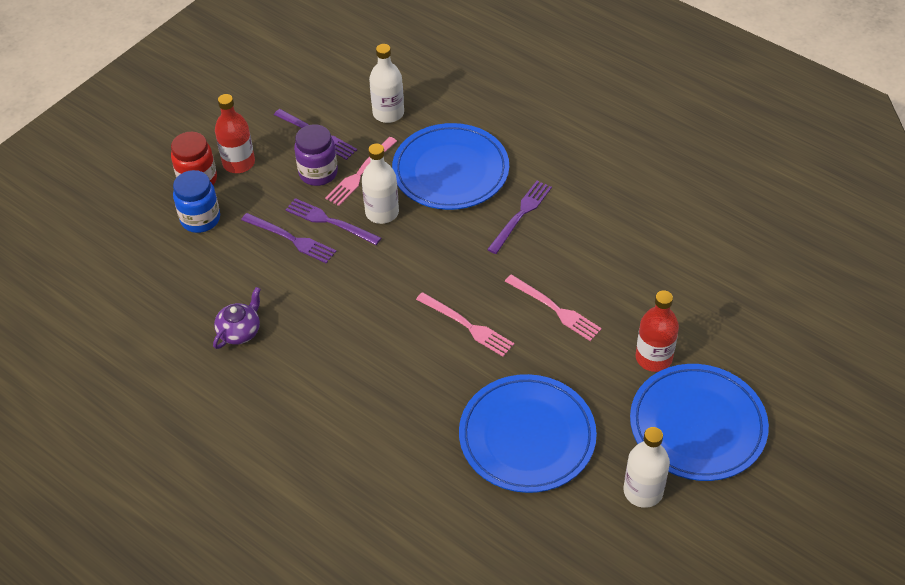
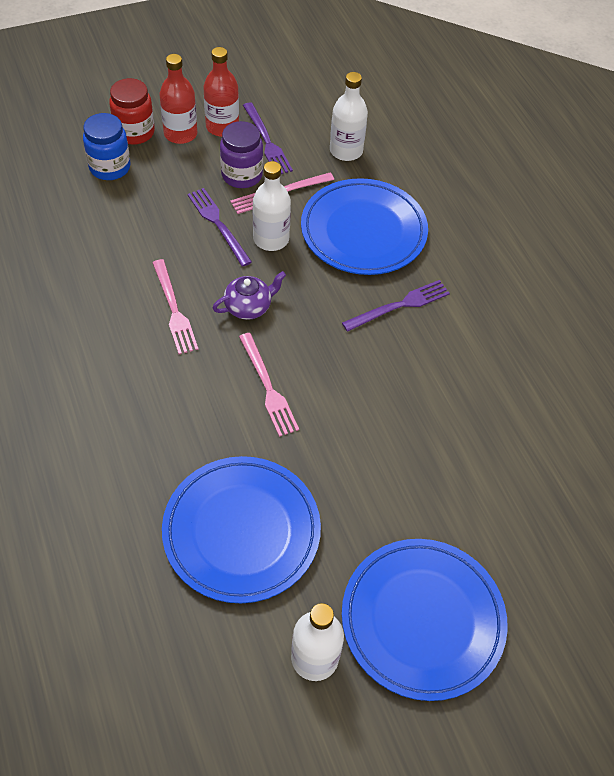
camera: 25 degrees right, 5 degrees up
(240, 331) = (63, 284): purple teapot -> purple teapot (249, 307)
(291, 239) = (172, 223): purple fork -> none
(555, 309) = (364, 416): pink fork -> pink fork (174, 309)
(653, 358) = (428, 521): red bottle -> red bottle (222, 127)

